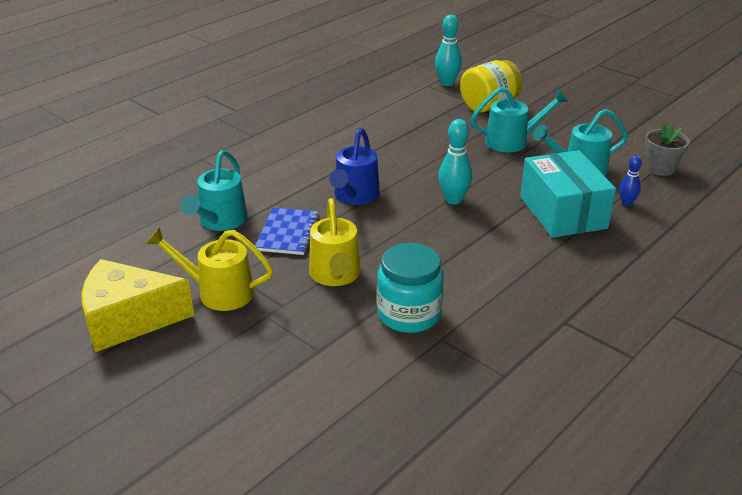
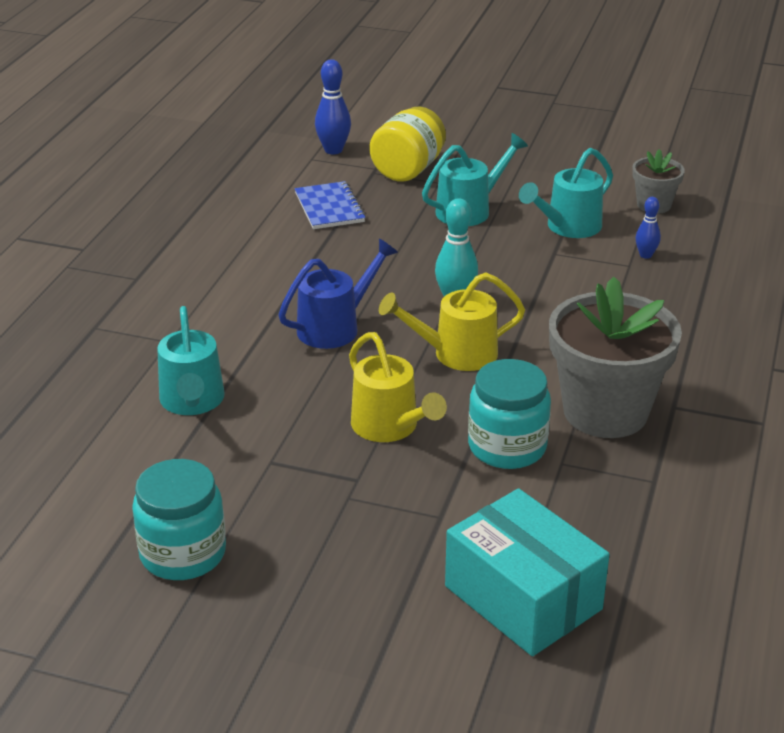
camera: 25 degrees left, 0 degrees up
(128, 320) = (183, 553): yellow cheese -> turquoise jar
(217, 292) = (265, 488): yellow watering can -> yellow watering can (455, 354)
(288, 233) = (291, 393): blue notebook -> blue notebook (329, 208)
(354, 197) = (336, 327): blue watering can -> blue watering can turned 120 degrees counterclockwise
(447, 83) = (333, 150): turquoise bowling pin -> blue bowling pin
(505, 310) = (605, 412): none -> grey flower pot
(563, 212) = (586, 284): turquoise box -> turquoise box (523, 598)

